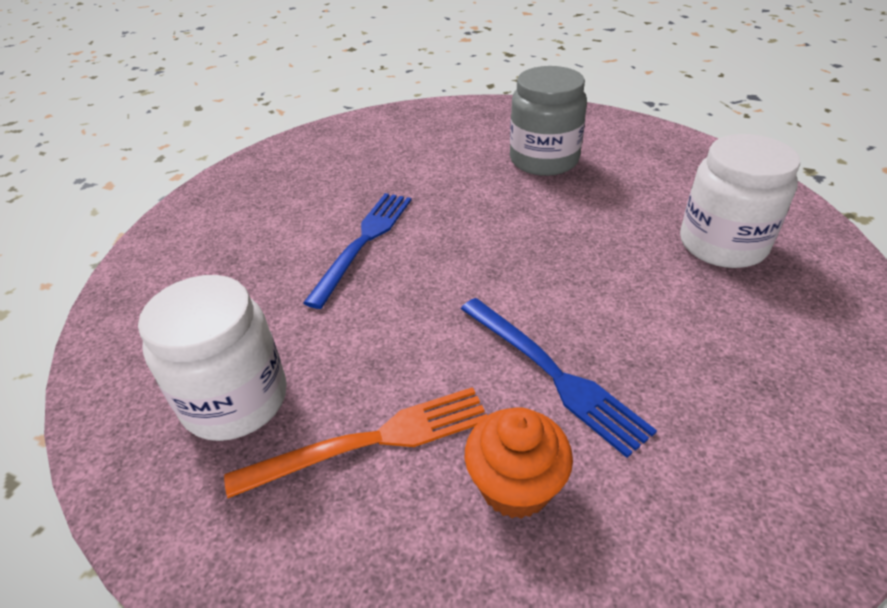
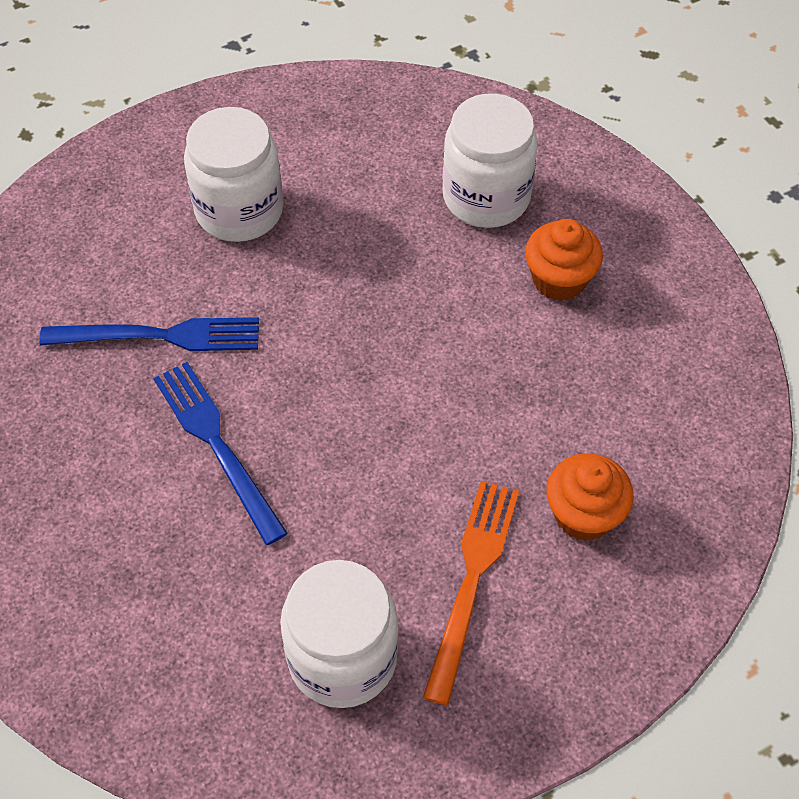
camera: 55 degrees left, 15 degrees up
(544, 160) = (239, 210): grey jar -> white jar
(553, 374) = (512, 420): blue fork -> blue fork (160, 336)
(719, 324) = (559, 280): none -> orange cupcake

